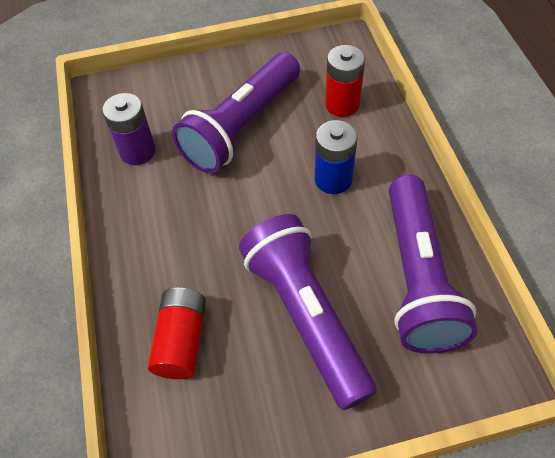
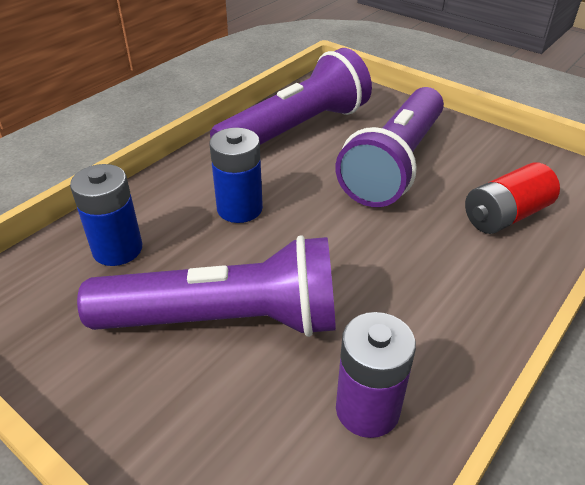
camera: 130 degrees left, 15 degrees down
(342, 104) = (117, 249): red battery -> blue battery

